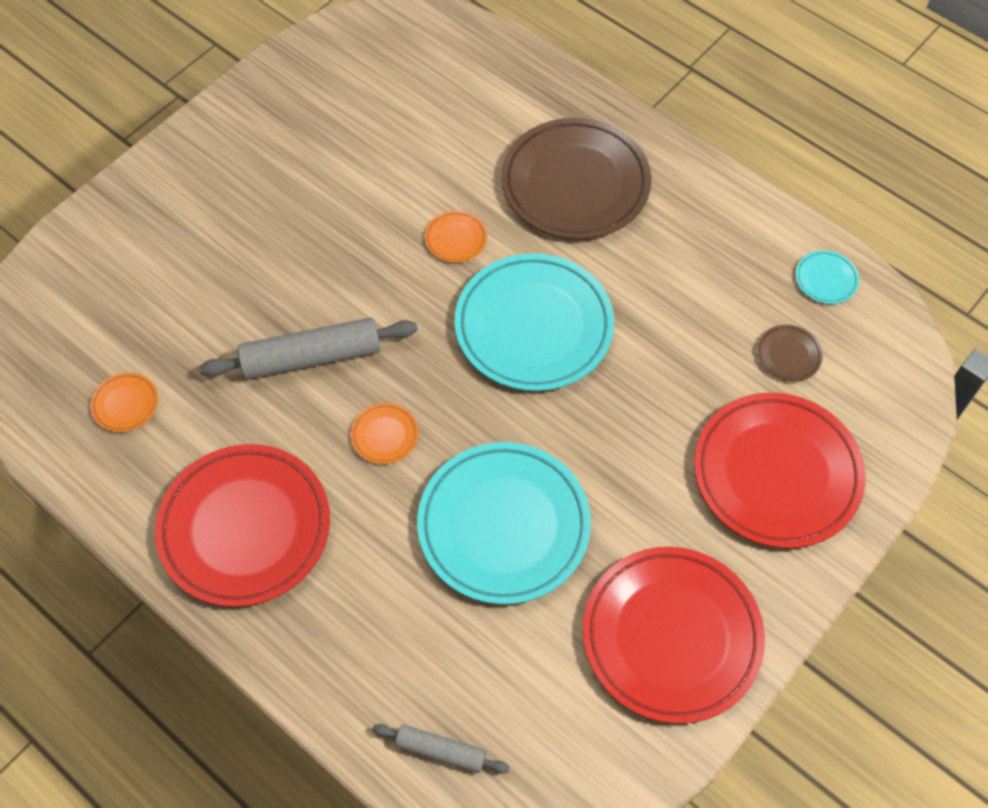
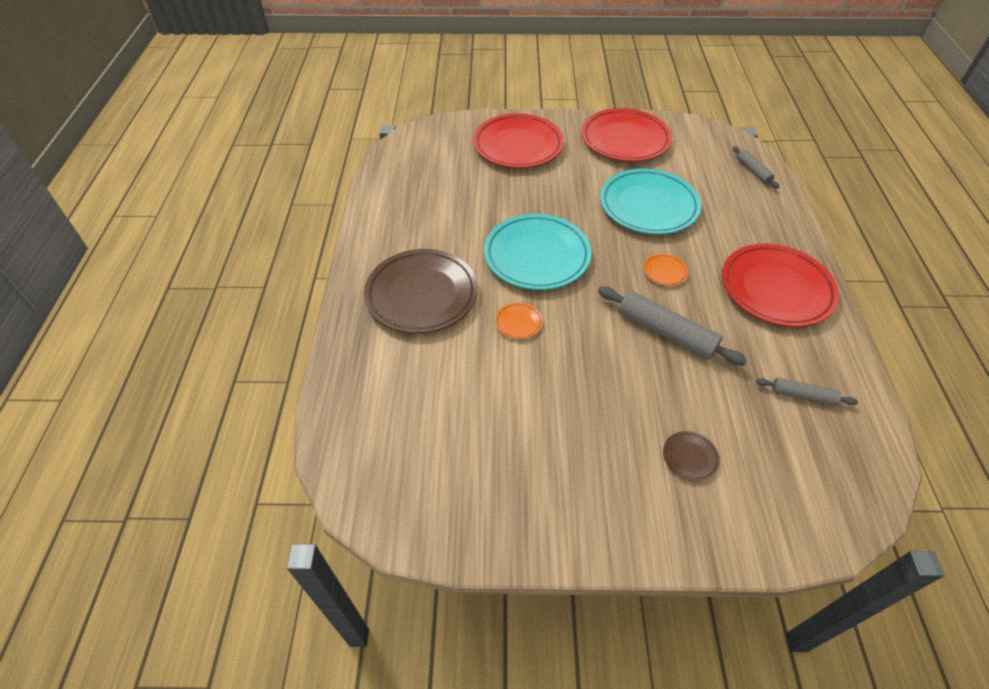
camera: 130 degrees left, 10 degrees down
(125, 404) = (802, 395): orange plate -> grey rolling pin
(788, 355) = (451, 168): brown plate -> brown plate (690, 457)
(826, 279) = (392, 175): turquoise plate -> none

